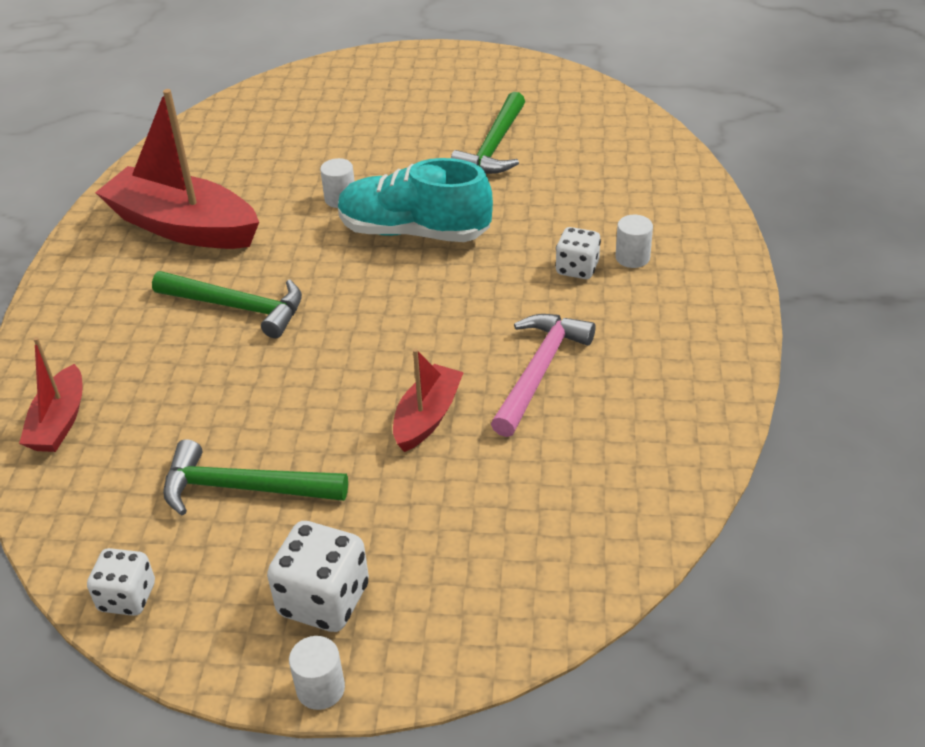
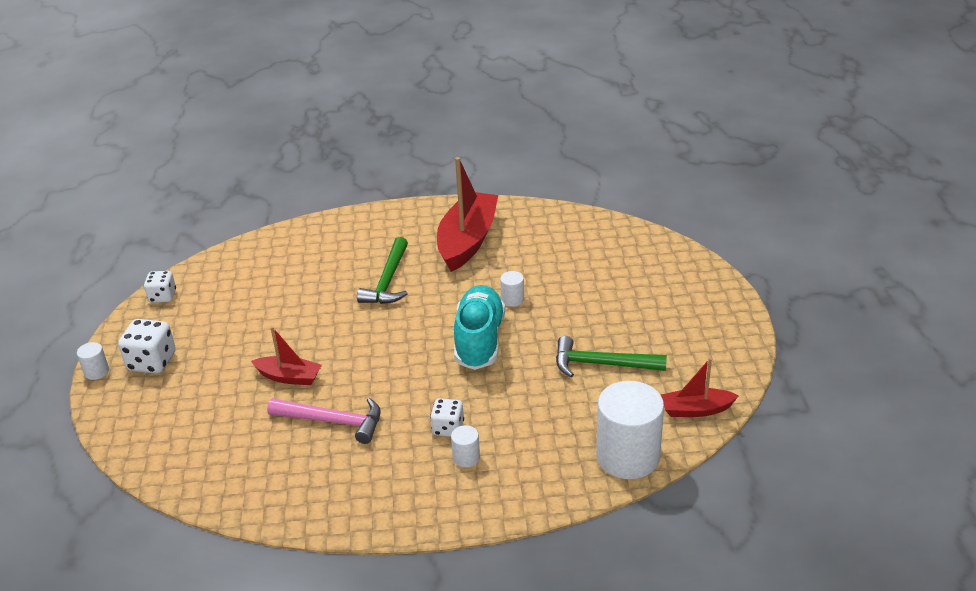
camera: 80 degrees right, 5 degrees down
(59, 422) = (286, 243): red boat -> red boat (696, 410)
(243, 488) = (234, 317): green hammer -> none
(650, 147) = (627, 456): none -> white cylinder

